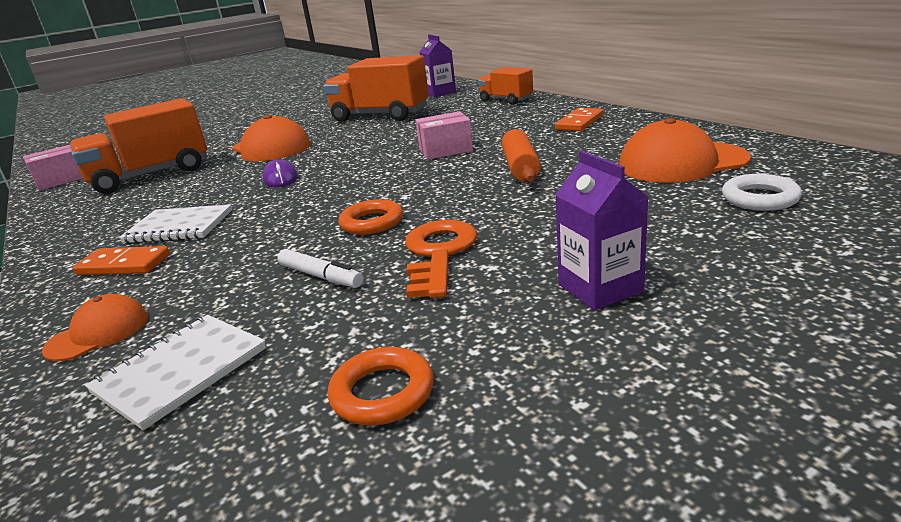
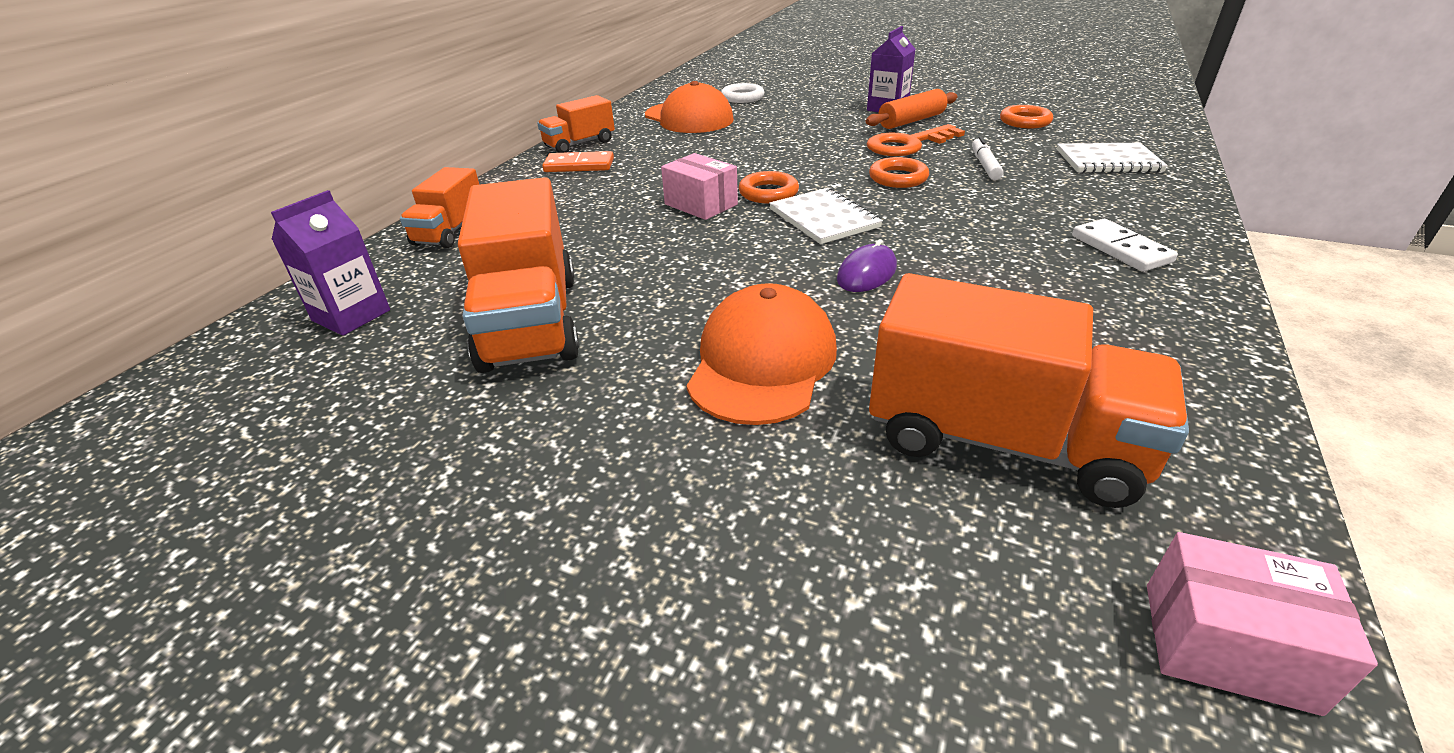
camera: 125 degrees left, 10 degrees up
(98, 333) = (1156, 200): orange cap -> none
(124, 265) = (1120, 249): orange domino -> white domino
(179, 227) = (1041, 267): white notebook -> white notebook (824, 218)
(429, 171) = (768, 193): none -> orange ring
(520, 167) = (731, 159): orange rolling pin -> orange rolling pin (911, 121)
(637, 122) = (579, 144): none -> orange truck

